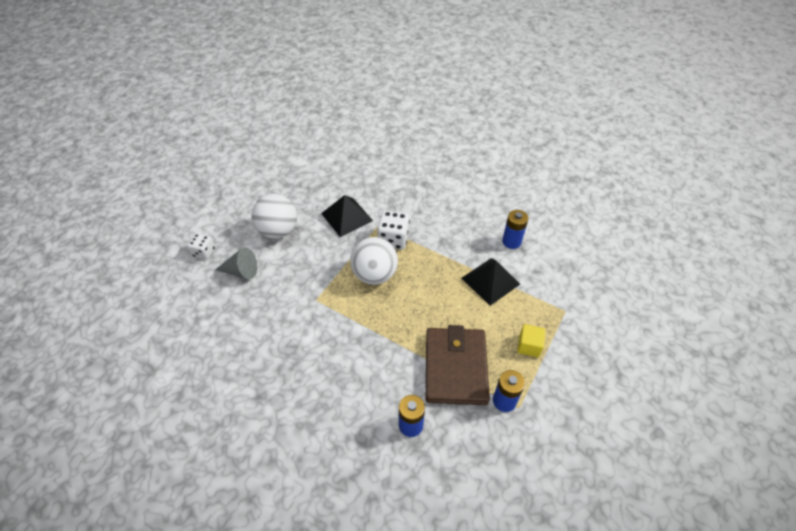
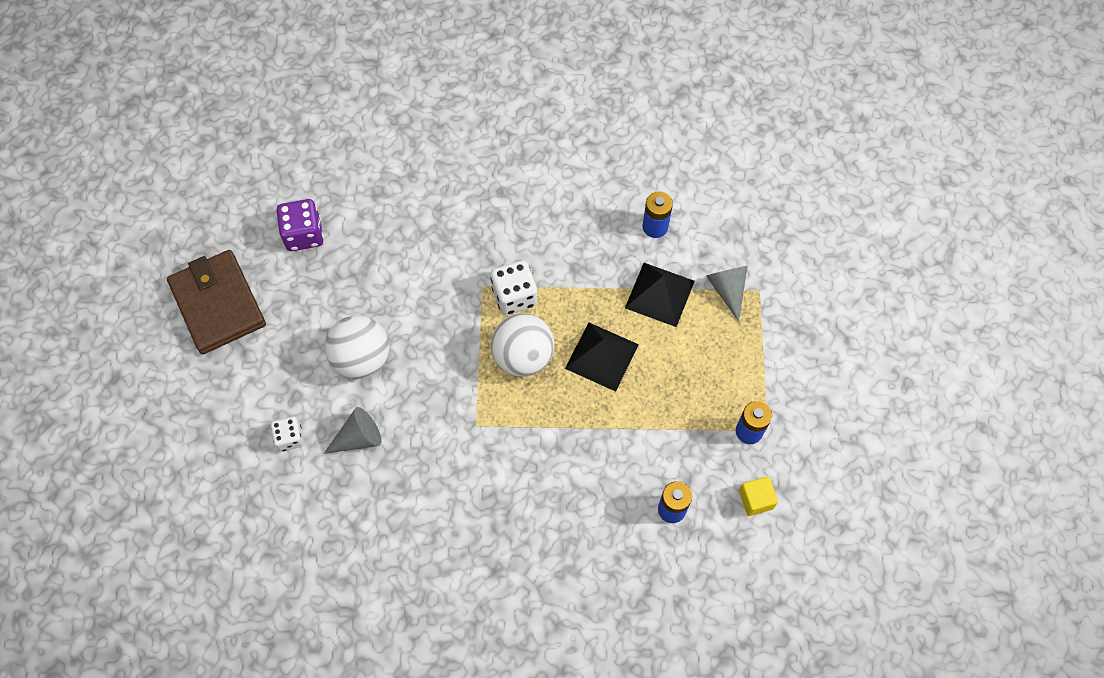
camera: 30 degrees left, 15 degrees up
(297, 158) = (304, 234): none -> purple dice
(347, 217) = (435, 293): black pyramid -> black pyramid (602, 356)
(455, 368) = (680, 422): brown wallet -> brown wallet (218, 304)
(529, 346) = (742, 355): yellow cube -> yellow cube (756, 500)
(541, 300) = (727, 289): none -> grey cone

